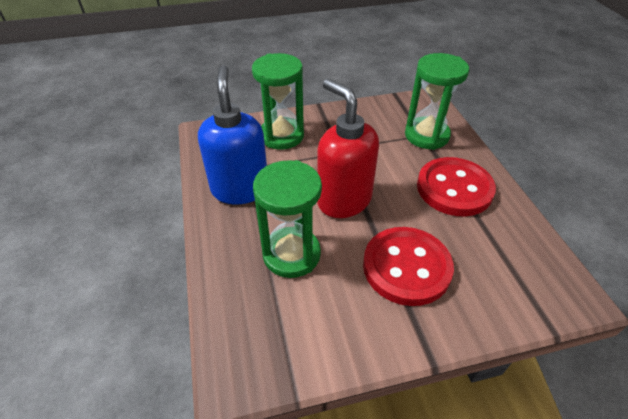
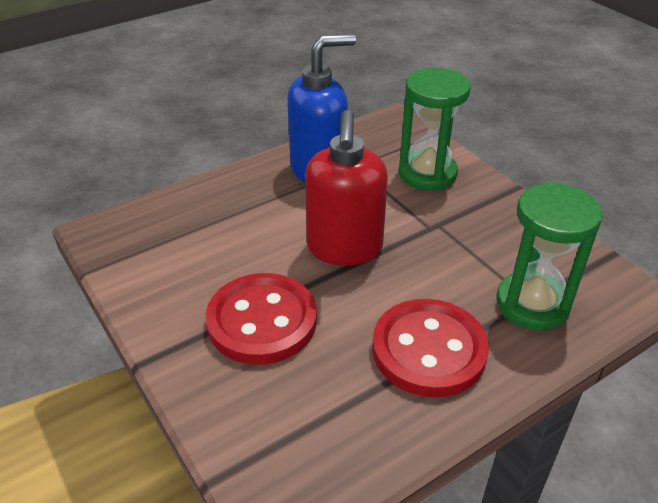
camera: 70 degrees right, 5 degrees down
(291, 254) = (244, 228): green hourglass -> none
(343, 200) = (344, 248): red soap dispenser -> red soap dispenser turned 150 degrees clockwise

